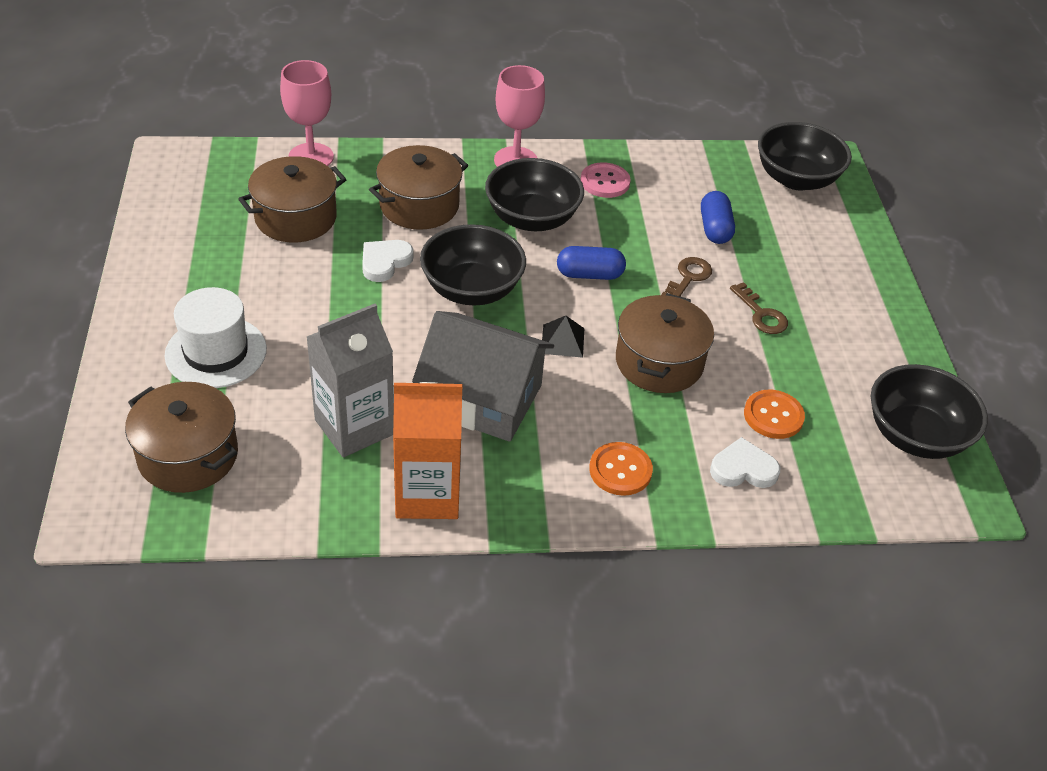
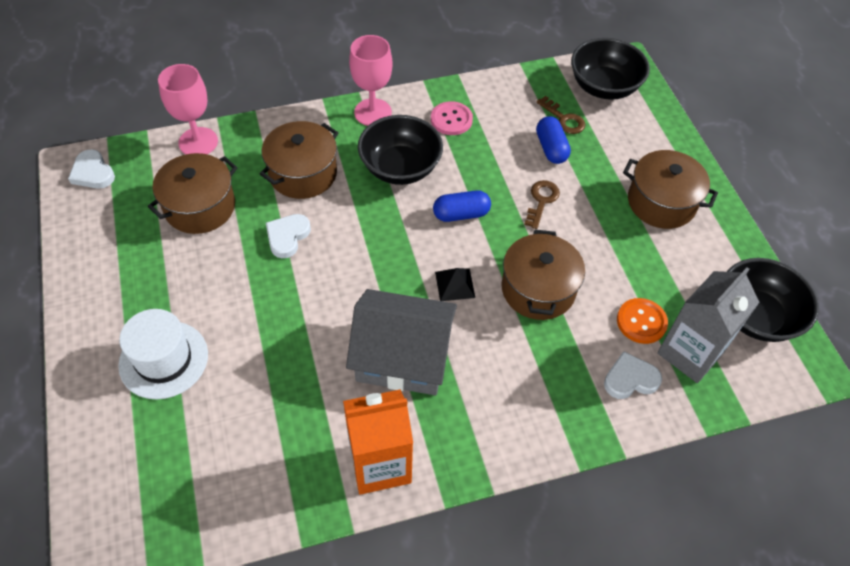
camera: 10 degrees left, 10 degrees up
(188, 167) = (93, 173): none -> white heart
(188, 456) = (165, 472): brown pot -> brown pot (661, 202)
(354, 427) = (302, 410): grey carton -> grey carton (690, 353)
(472, 289) = (367, 249): black bowl -> none
(620, 470) = (532, 403): orange button -> none
(761, 314) = (608, 225): brown key -> brown key (564, 119)

